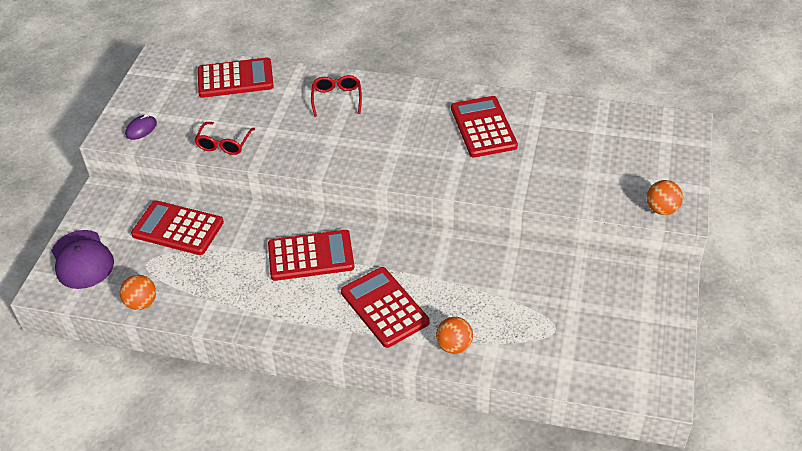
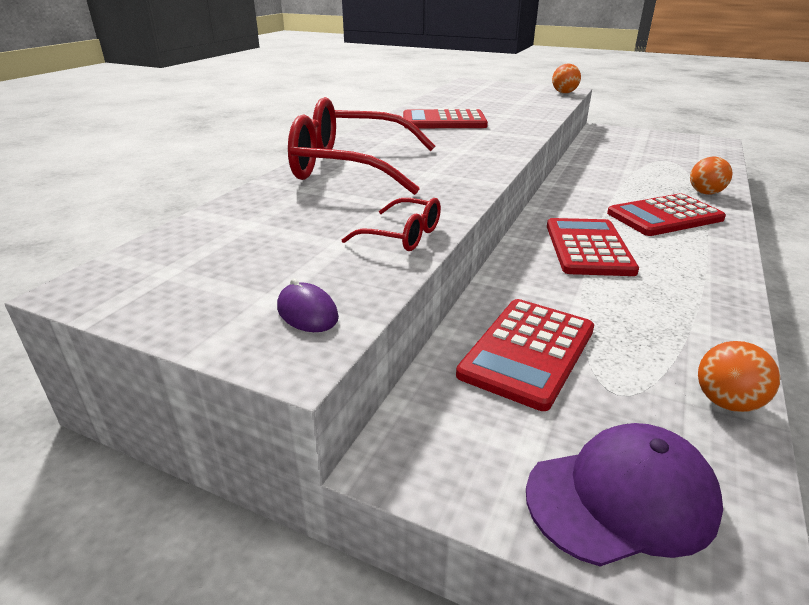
camera: 80 degrees left, 15 degrees down
(235, 79) = (240, 220): red calculator -> none
(337, 98) = (349, 167): red glasses -> red glasses, size x2.18

